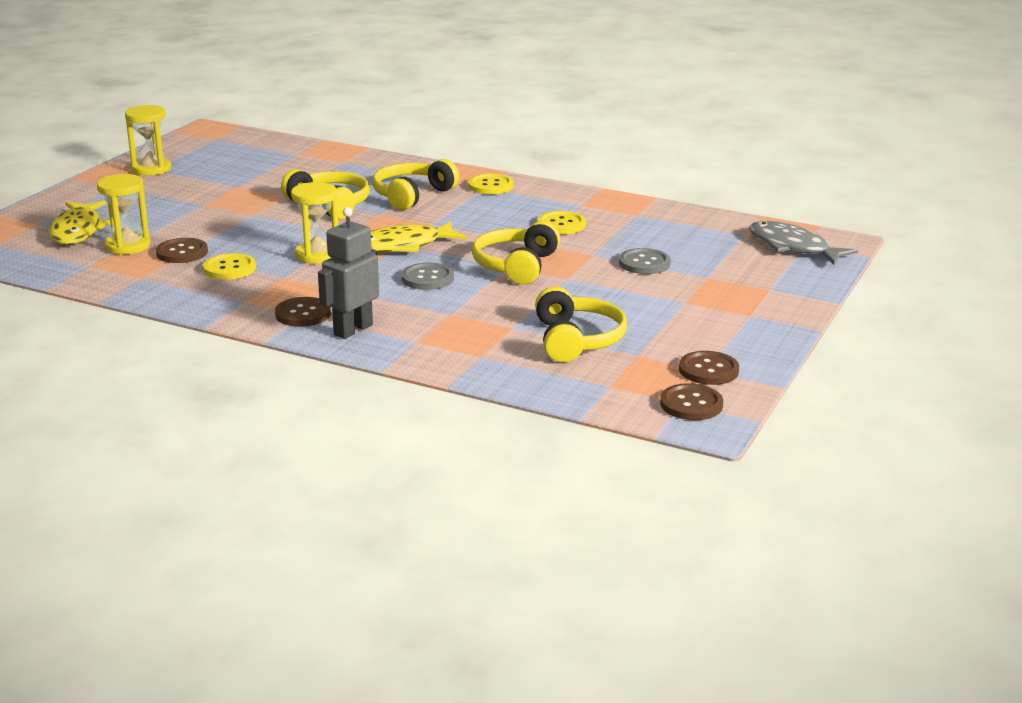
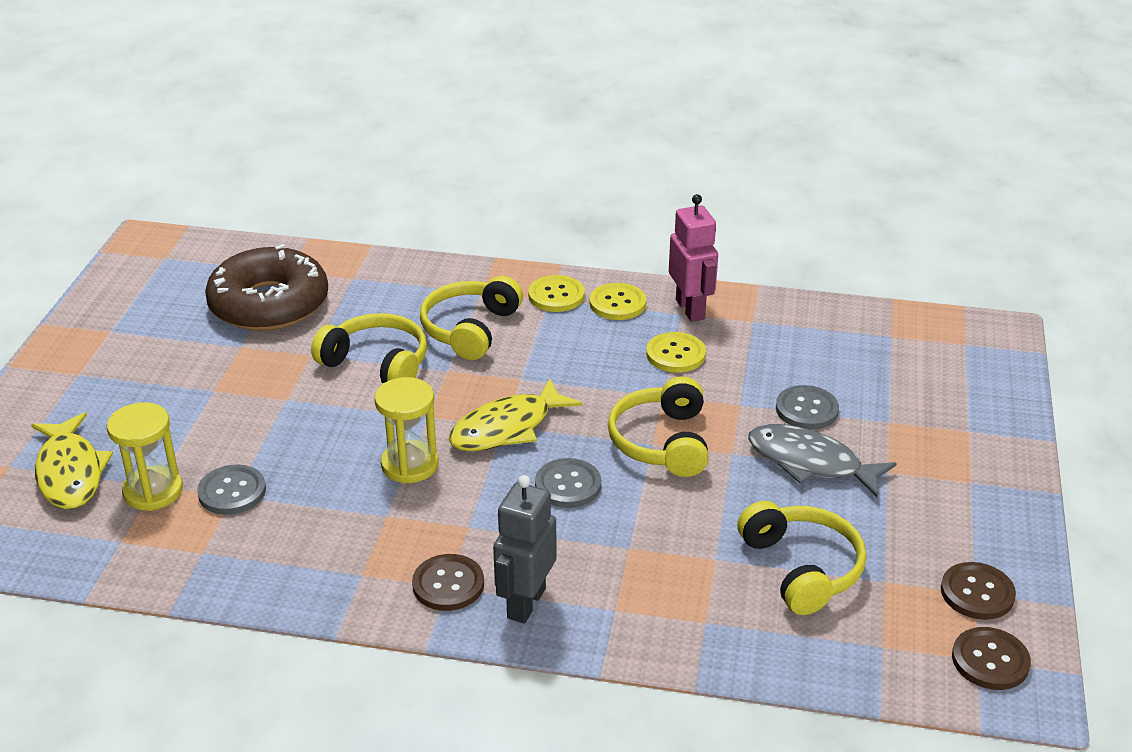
camera: 15 degrees left, 10 degrees up
(151, 169) = (110, 331): yellow hourglass -> none
(182, 252) = (232, 492): brown button -> grey button
(229, 268) = (310, 512): yellow button -> yellow button (617, 303)
(273, 168) = (269, 304): none -> brown donut
(591, 203) = (690, 309): none -> pink robot
(793, 247) = (955, 350): grey fish -> grey fish (810, 462)

